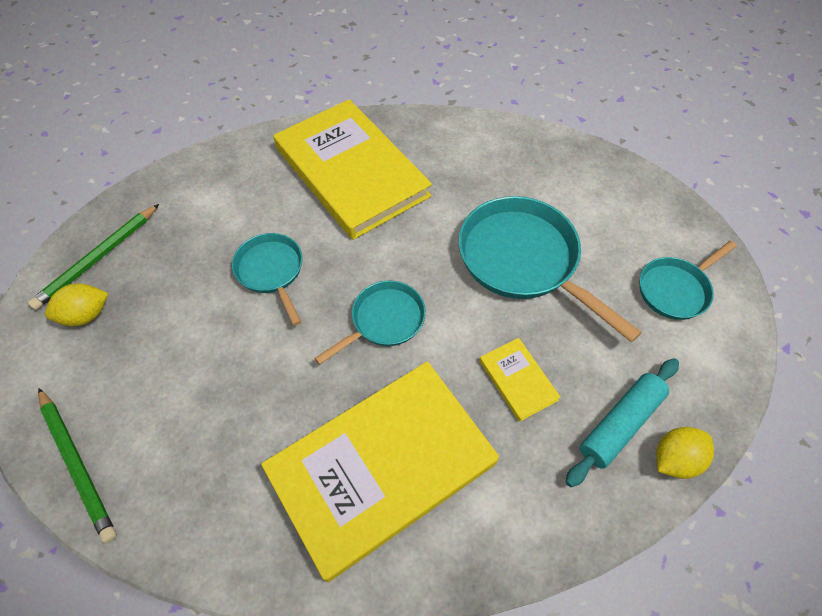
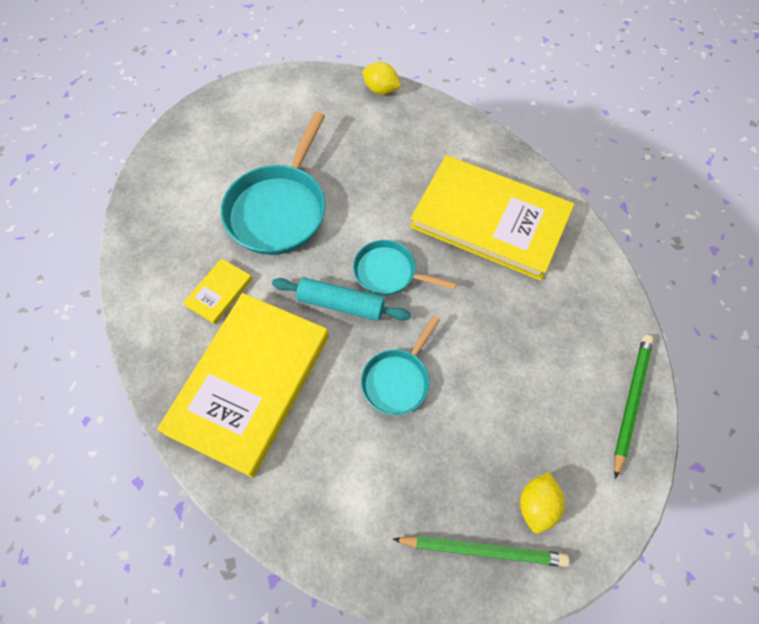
camera: 120 degrees left, 5 degrees up
(86, 315) = (536, 505): yellow lemon -> yellow lemon turned 75 degrees clockwise
(518, 380) = (382, 176): yellow book -> yellow book (219, 292)
(620, 424) = (376, 118): turquoise rolling pin -> turquoise rolling pin (341, 304)
(675, 289) = (254, 118): turquoise pan -> none

